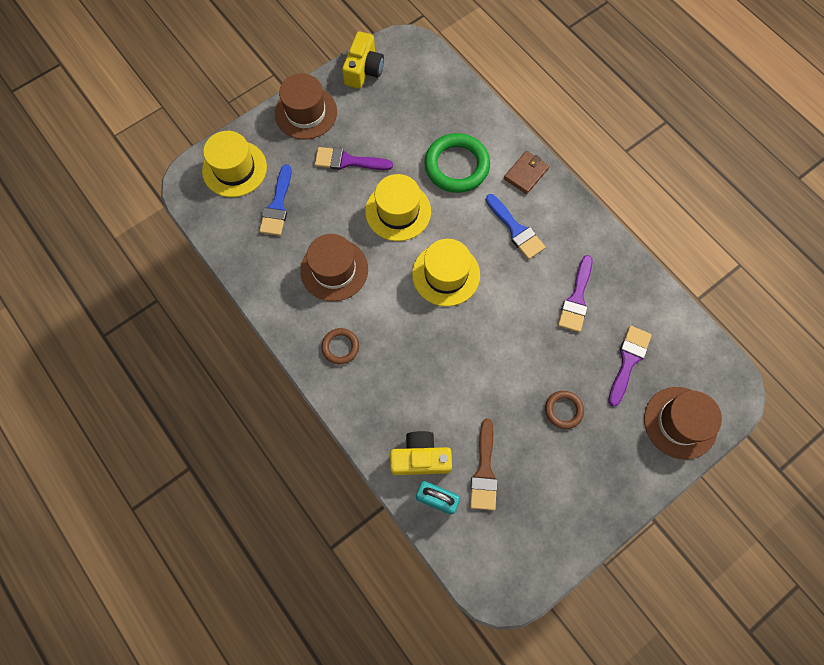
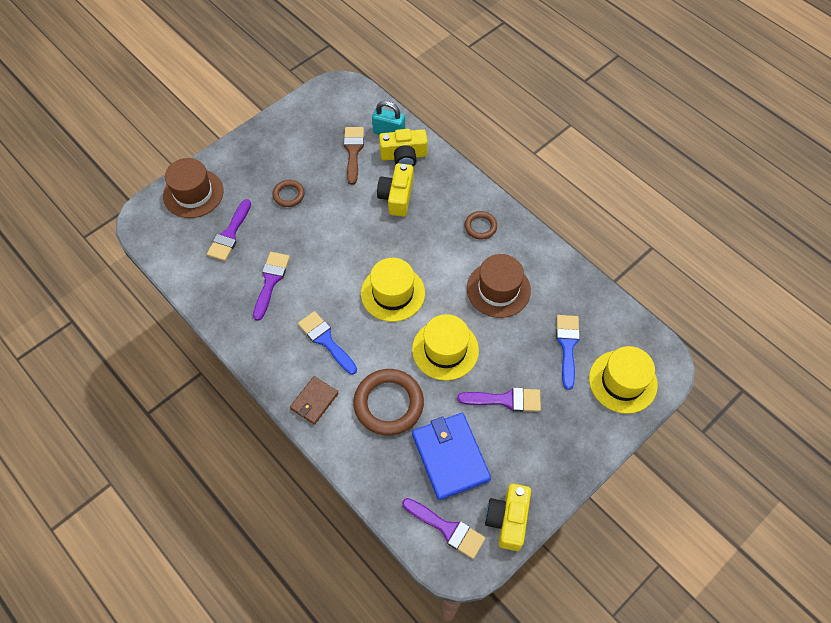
camera: 175 degrees right, 10 degrees down
(306, 112) = (563, 455): brown hat -> none
(405, 118) = (450, 457): none -> blue wallet
(414, 67) = (447, 529): none -> purple brush
(433, 396) = (397, 197): none -> yellow camera
(456, 166) = (388, 404): green ring -> brown ring

